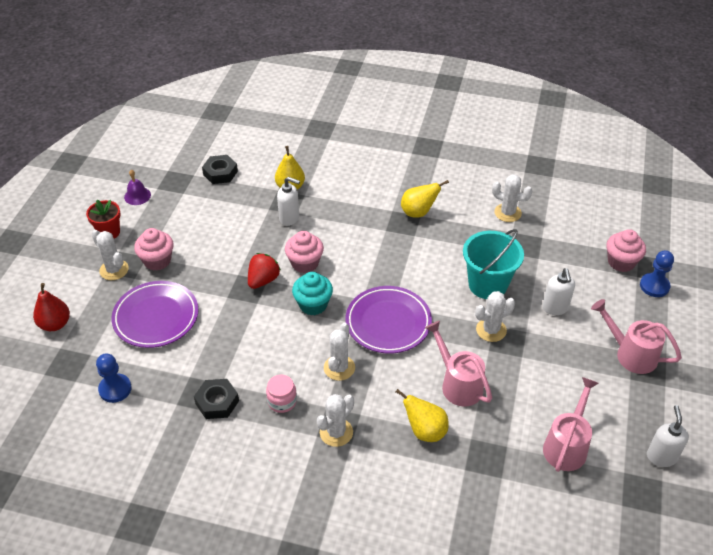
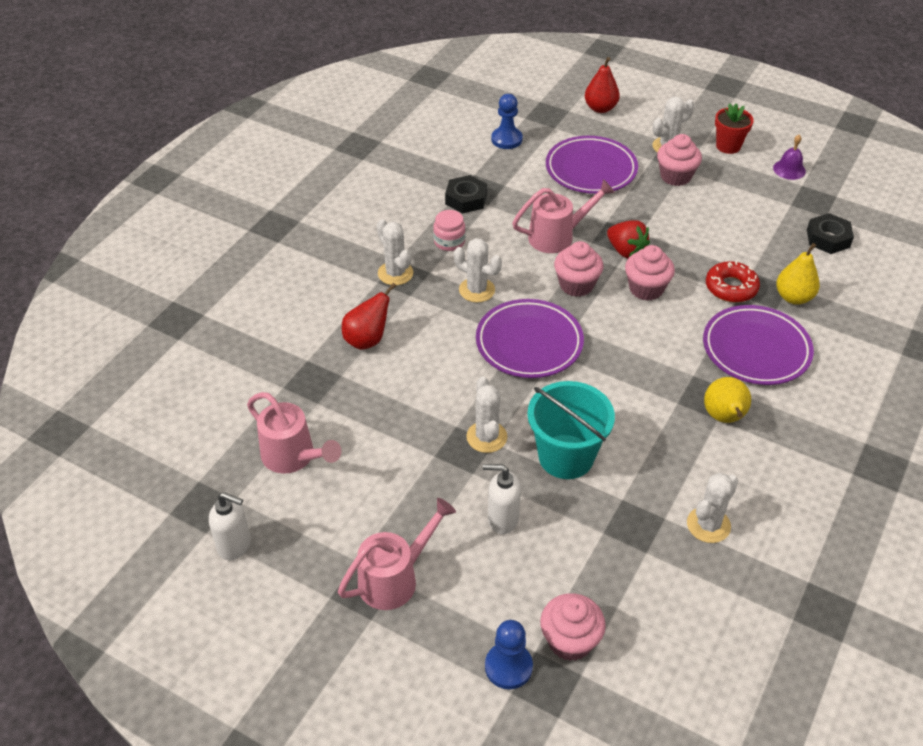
camera: 105 degrees right, 0 degrees up
(289, 218) = (731, 287): white soap dispenser -> red donut
(313, 304) = (576, 285): turquoise cupcake -> pink cupcake
(349, 202) = (756, 349): none -> purple plate
(425, 431) = (367, 340): yellow pear -> red pear
(458, 384) = (417, 383): pink watering can -> pink watering can (557, 236)

